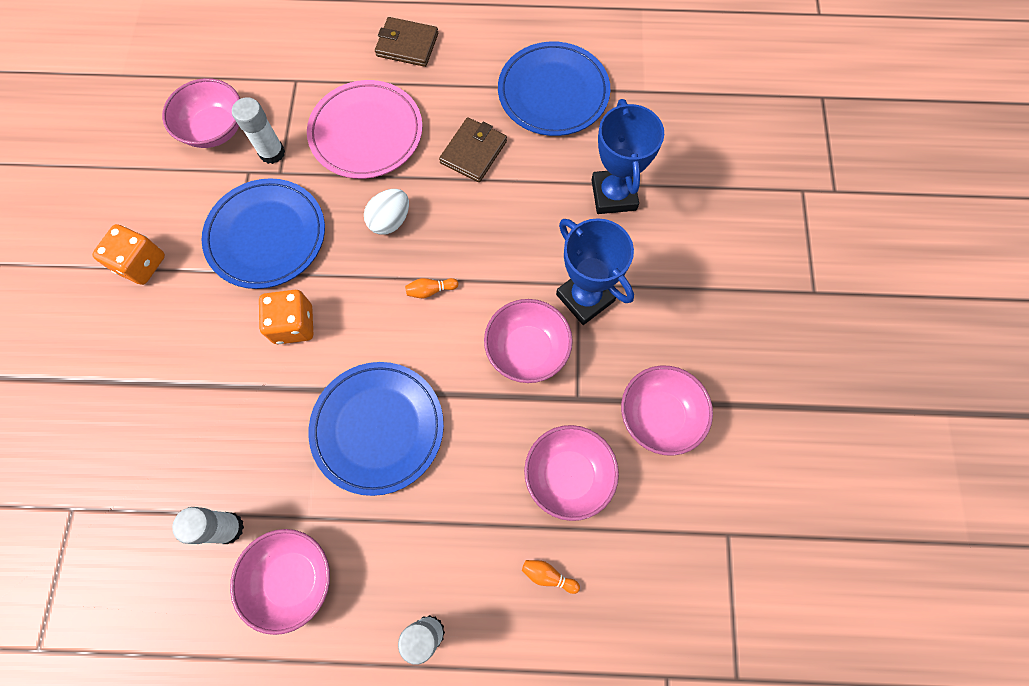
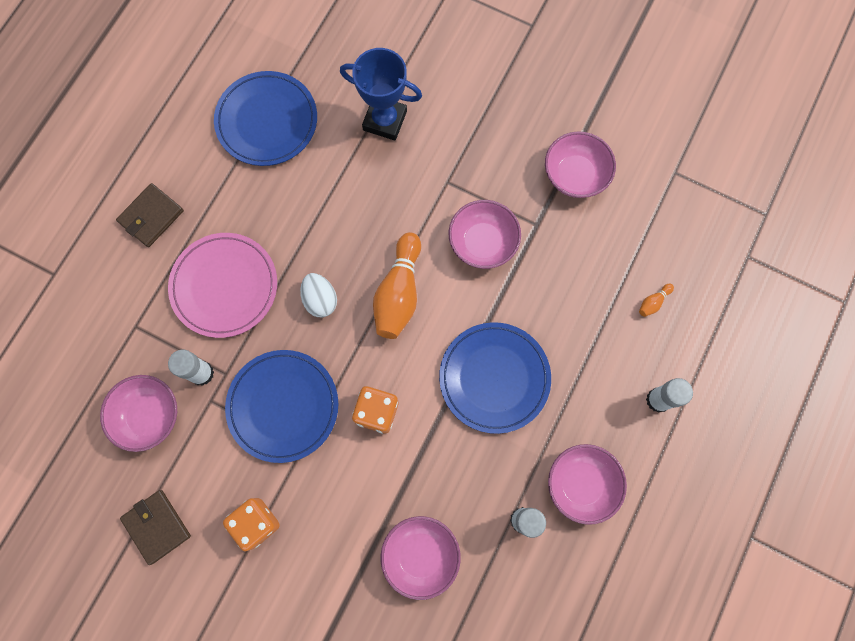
camera: 65 degrees left, 5 degrees up
(430, 290) = (399, 293): orange bowling pin -> orange bowling pin, size x2.43
(473, 152) = (290, 208): brown wallet -> brown wallet (157, 526)
(568, 475) = (590, 257): pink bowl -> pink bowl (420, 555)
(585, 297) = (460, 182): blue trophy -> none

